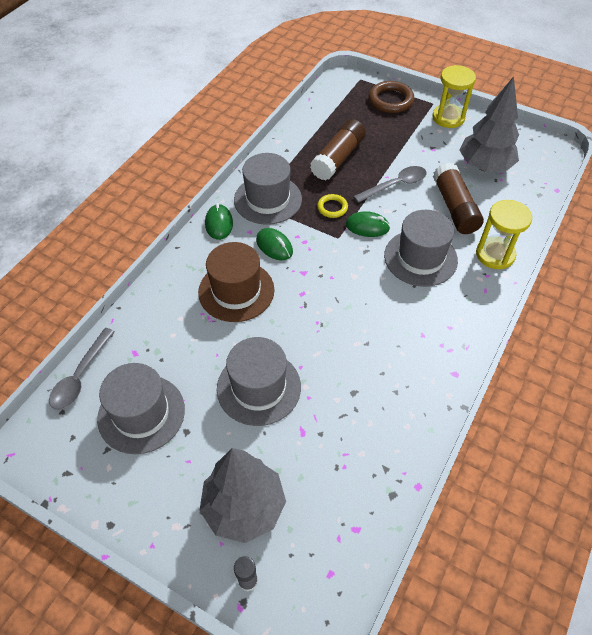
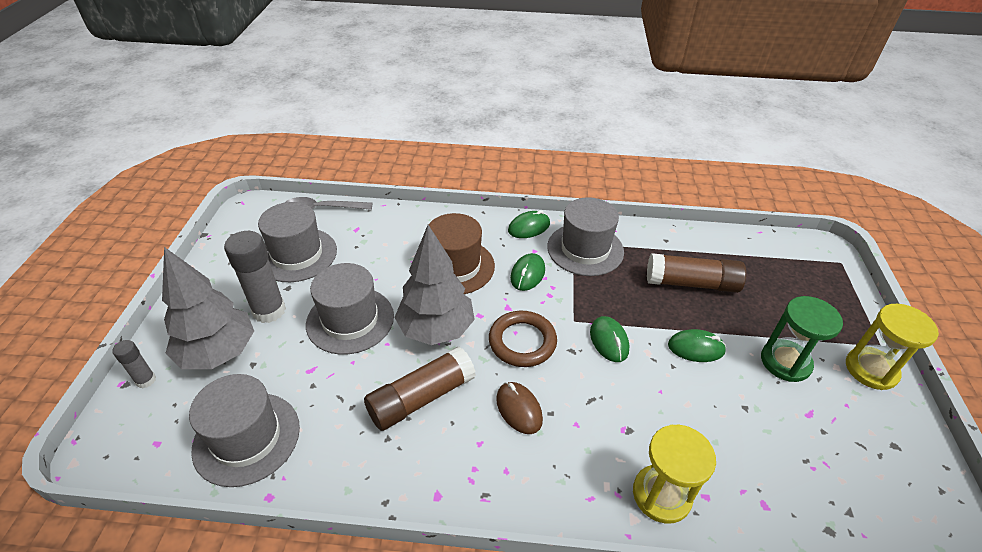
camera: 65 degrees right, 10 degrees down
(210, 453) = (269, 311): none -> grey glue stick
(332, 208) = (613, 302): yellow ring -> none
(390, 100) = (836, 301): brown ring -> brown ring (522, 342)
(395, 185) = (696, 348): grey spoon -> green mouse
(404, 301) = (519, 409): none -> brown mouse
(420, 258) = (597, 407): grey hat -> grey hat (247, 438)
(426, 150) = (785, 362): none -> green hourglass
(454, 207) = (710, 422): brown glue stick -> brown glue stick (421, 398)
(484, 166) = (819, 438): grey tree -> grey tree (436, 329)

